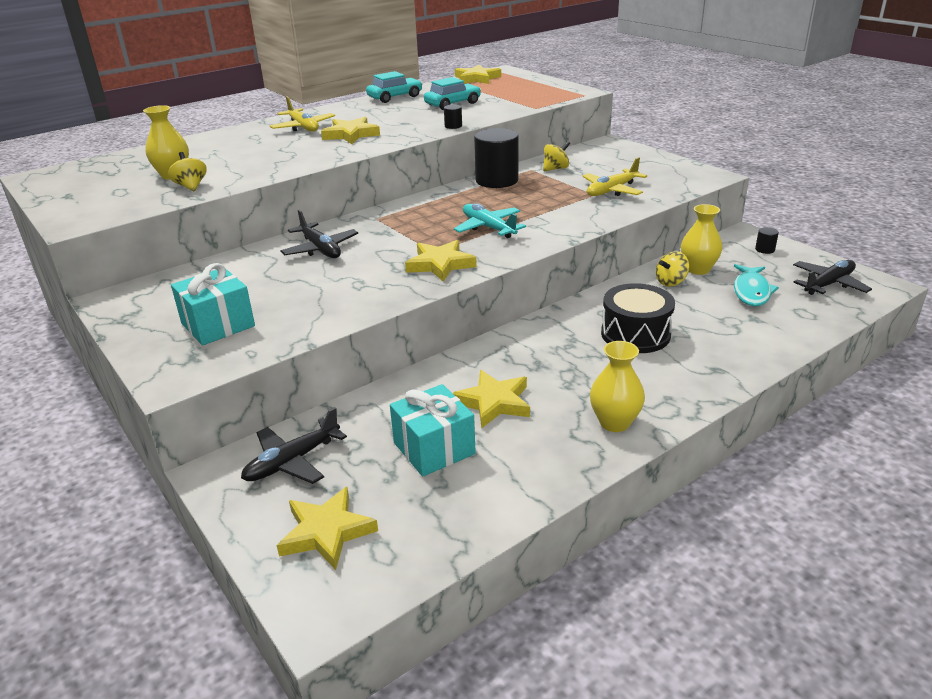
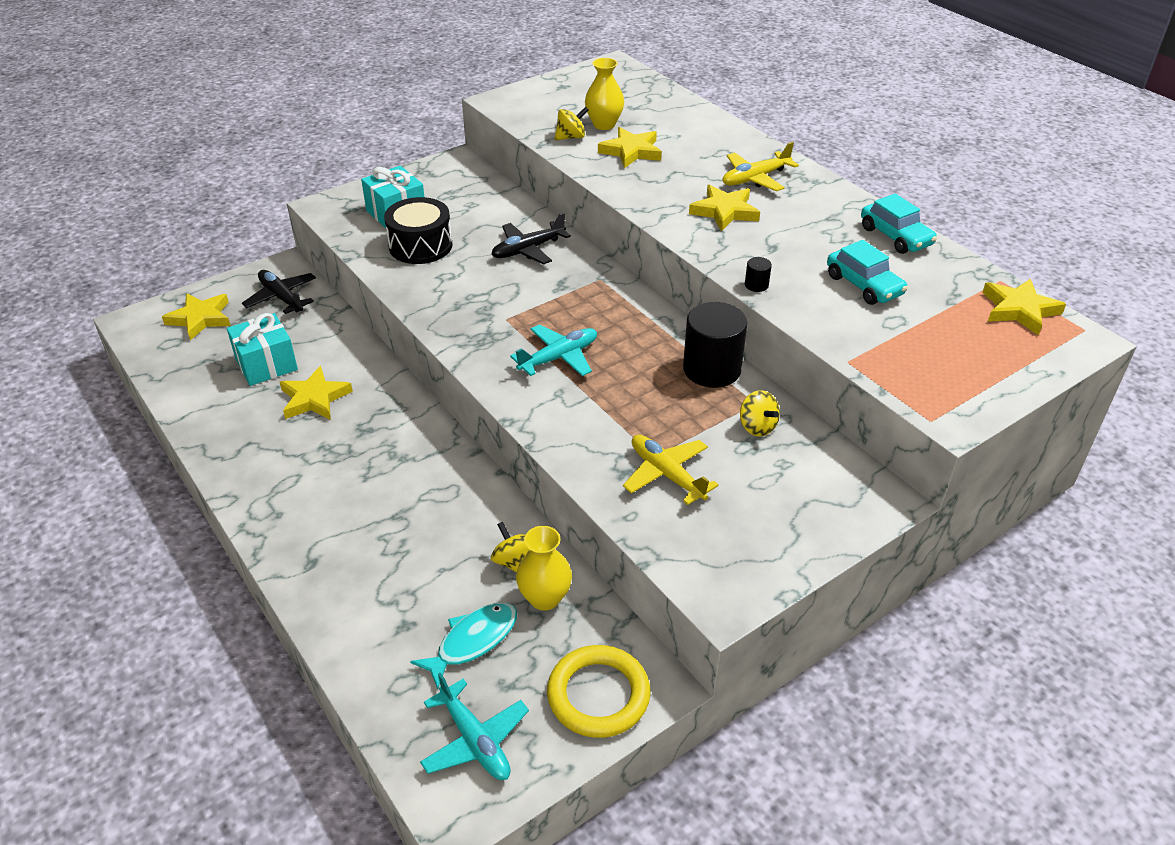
camera: 90 degrees right, 10 degrees up
(440, 264) = (473, 323): yellow star -> yellow star (631, 151)
(614, 422) = (255, 471): yellow vase -> none
(635, 334) = (399, 508): black drum -> black drum (420, 246)
(751, 291) = (472, 641): turquoise fish -> turquoise fish turned 120 degrees clockwise
(765, 249) = (598, 695): black cylinder -> yellow ring
(828, 284) = (475, 741): black plane -> turquoise plane

